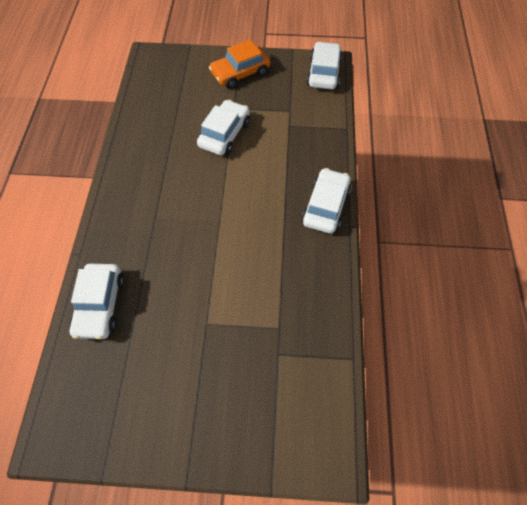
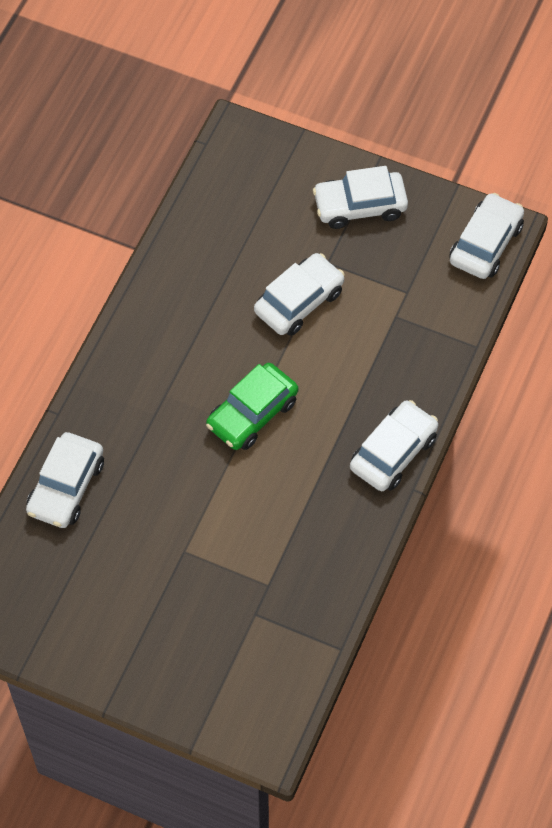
camera: 20 degrees right, 0 degrees up
(220, 211) = (252, 413): none -> green car
(240, 73) = (360, 206): orange car -> white car

